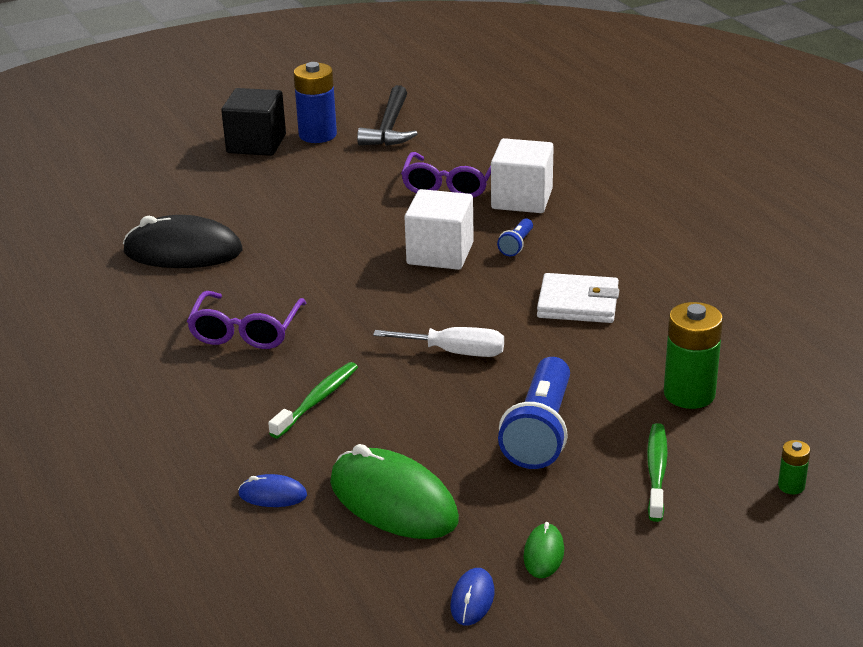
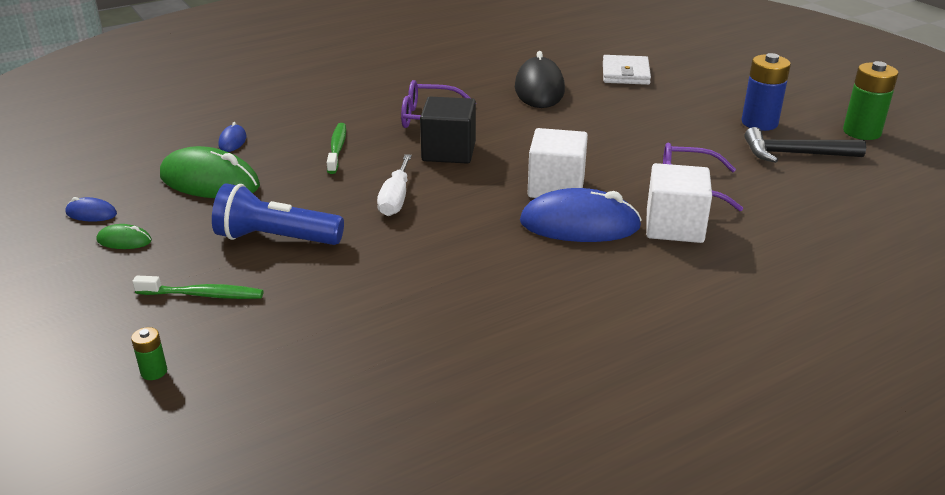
camera: 85 degrees right, 0 degrees up
(256, 144) = (727, 100): black cube -> black cube (449, 151)
(317, 400) = (337, 148): green toothbrush -> green toothbrush turned 120 degrees counterclockwise
(393, 501) = (209, 181): green mouse -> green mouse turned 75 degrees clockwise
(516, 245) = (579, 225): blue flashlight -> blue mouse
(578, 303) = (475, 258): white wallet -> white wallet (625, 74)
(689, 394) = (314, 318): green battery -> green battery (861, 132)

